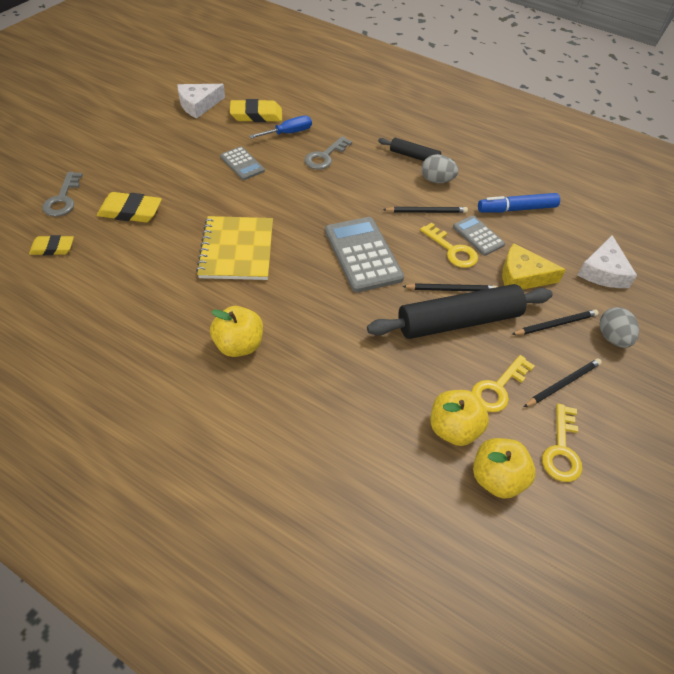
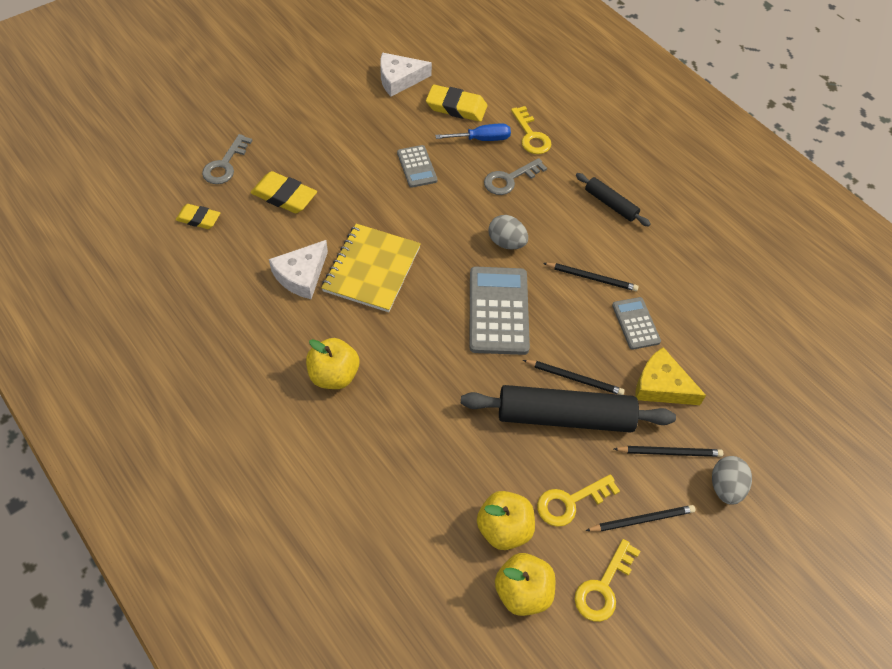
camera: 20 degrees right, 5 degrees up
(436, 180) = (622, 241): grey egg -> grey egg (506, 242)
(452, 250) = (598, 333): yellow key -> yellow key (531, 136)
(516, 209) = (697, 302): blue marker -> none
(603, 271) = (759, 407): white cheese -> white cheese (301, 275)

